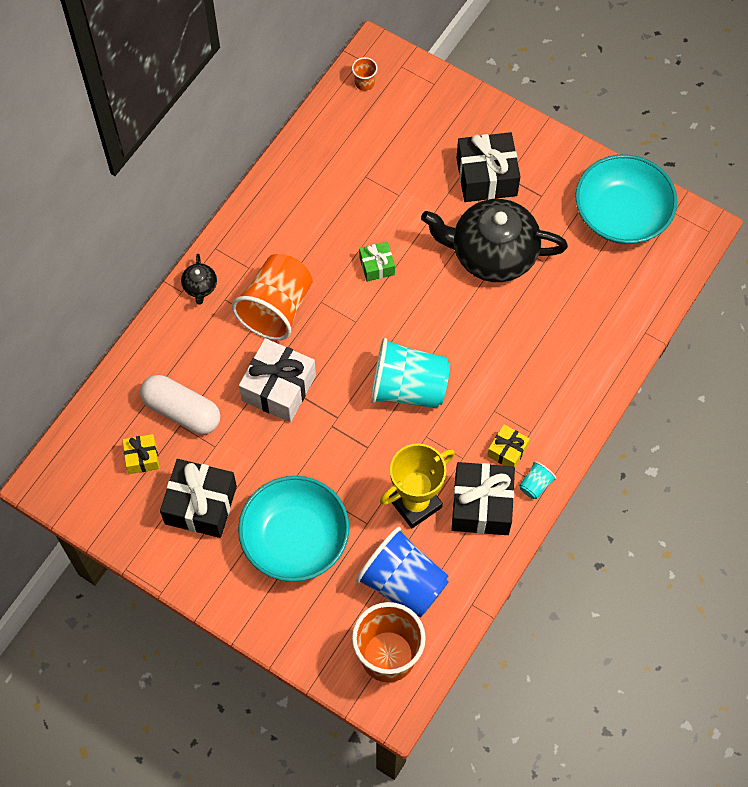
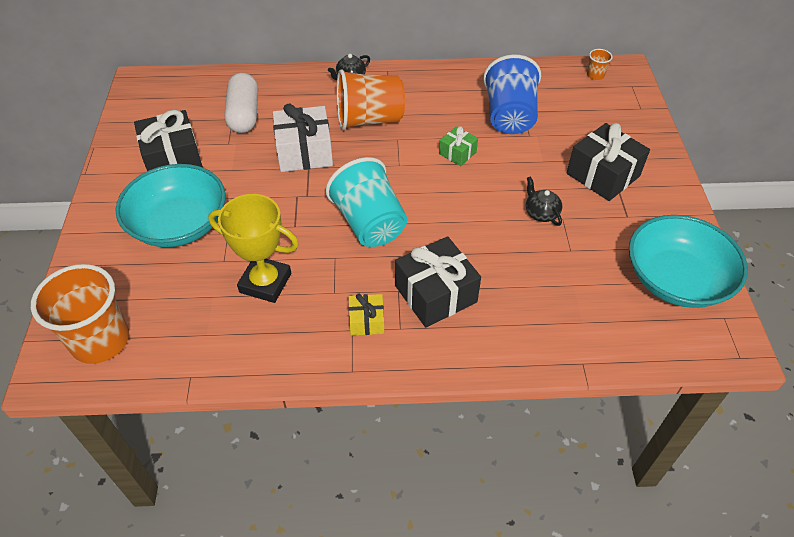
camera: 55 degrees right, 15 degrees down
(142, 458) = (191, 113): yellow gift -> none
(403, 583) = (180, 314): blue cup -> blue cup (509, 116)
(481, 505) = (297, 330): black gift -> black gift (435, 294)
(492, 253) = (541, 213): black teapot -> black teapot, size x0.41
(535, 485) = (349, 361): turquoise cup -> none

